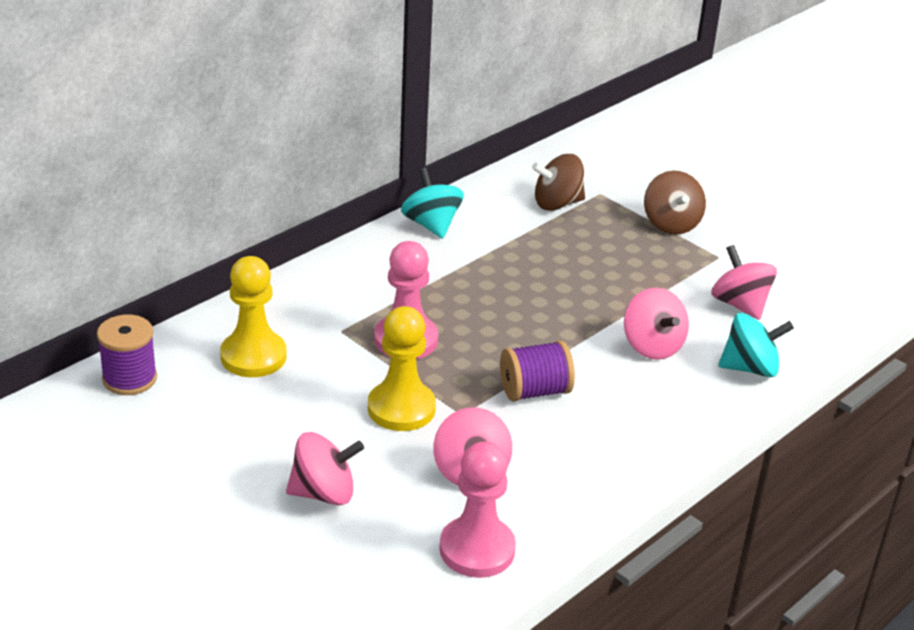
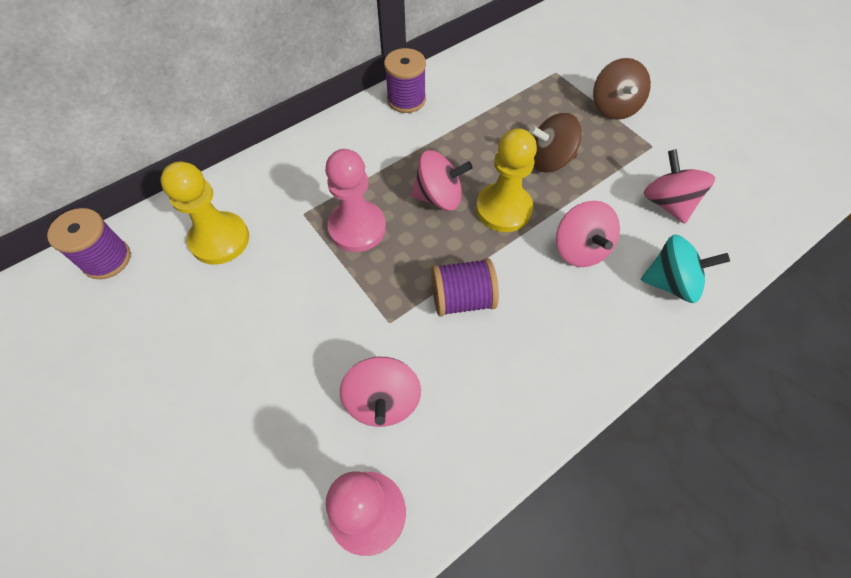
camera: 10 degrees right, 25 degrees up
(323, 493) = (238, 418): pink spinning top -> pink spinning top (439, 197)
(401, 408) = (335, 312): yellow pawn -> yellow pawn (503, 209)
(431, 225) = (406, 100): turquoise spinning top -> purple spool
(557, 203) = (517, 81): brown spinning top -> brown spinning top (549, 160)

